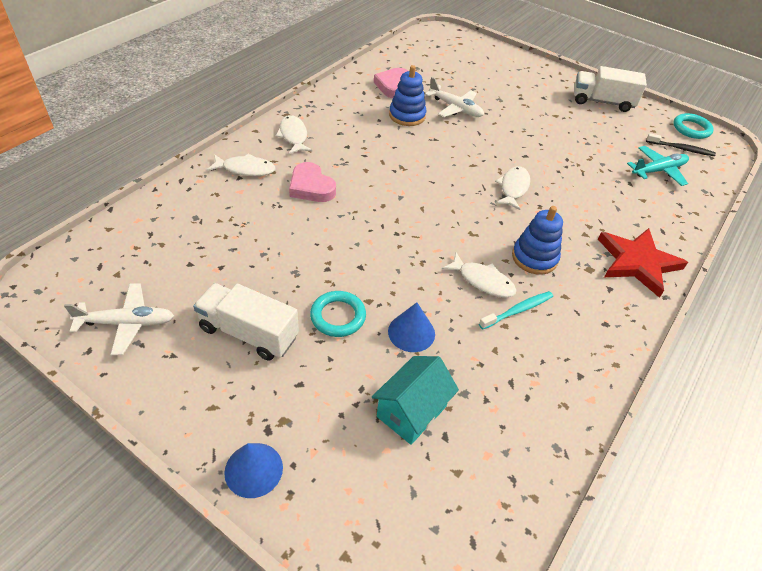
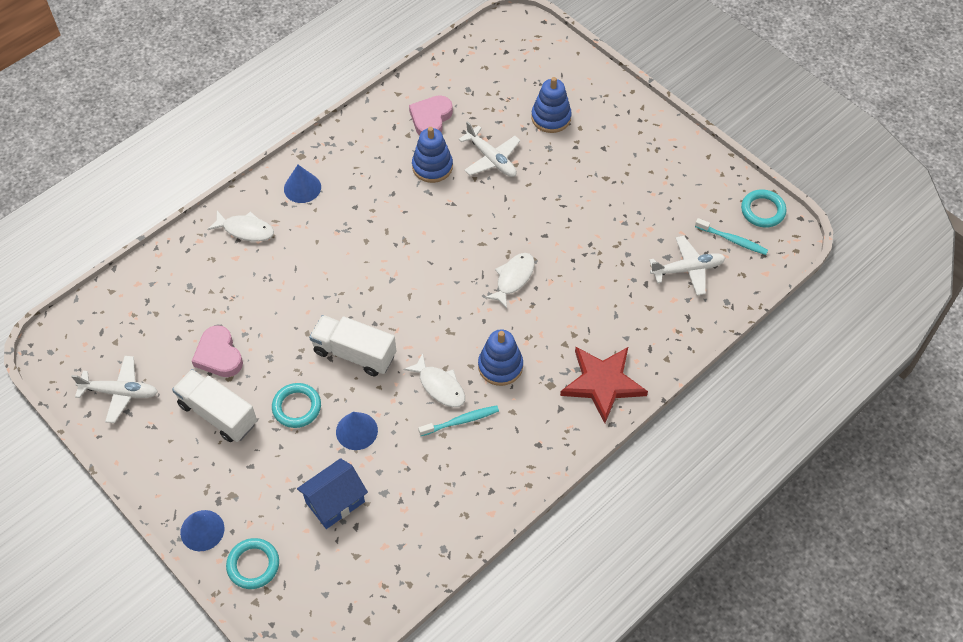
camera: 15 degrees right, 10 degrees up
(293, 136) = (302, 188): white fish -> blue cone
(311, 187) = (305, 259): pink heart -> pink heart (219, 355)
(331, 505) = (253, 565): none -> turquoise ring
(411, 411) = (335, 502): turquoise house -> blue house
(492, 81) = (551, 118): none -> blue stacking toy
(602, 102) = (673, 160): white truck -> white truck (354, 353)
(658, 171) = (687, 269): turquoise plane -> white plane
(681, 149) = (732, 240): black toothbrush -> turquoise toothbrush

